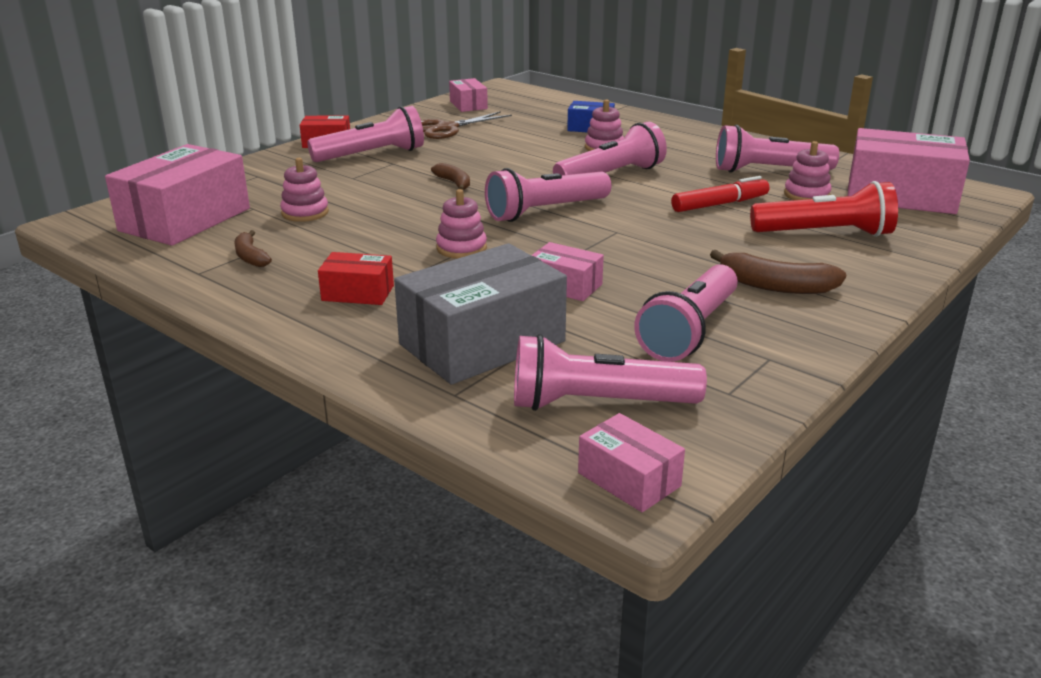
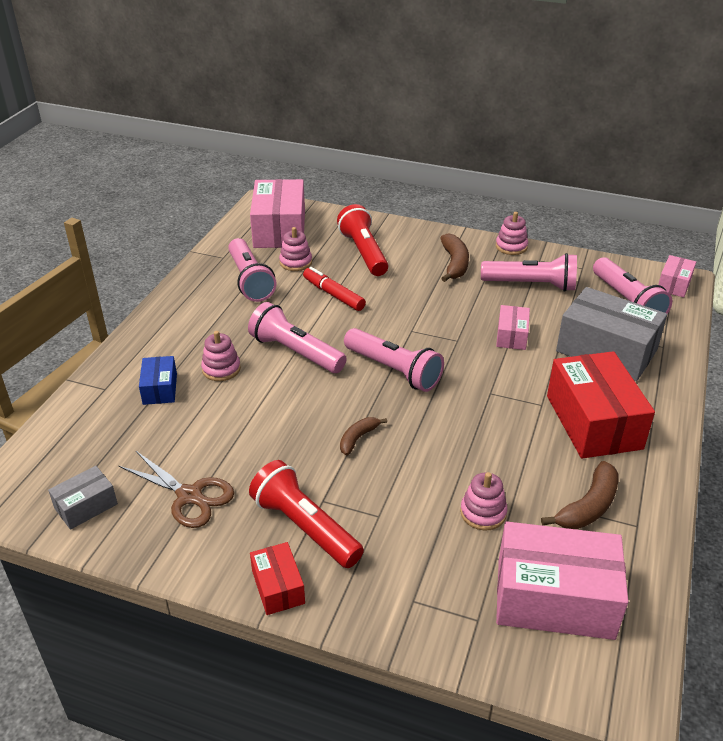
camera: 110 degrees left, 10 degrees up
(250, 257) = (588, 506): brown banana -> brown banana, size x1.61
(358, 293) = (593, 422): red box -> red box, size x2.00
(372, 155) = (305, 527): pink flashlight -> red flashlight
(461, 248) = (489, 394): pink stacking toy -> pink stacking toy (511, 246)
(468, 105) = (86, 506): pink box -> grey box

